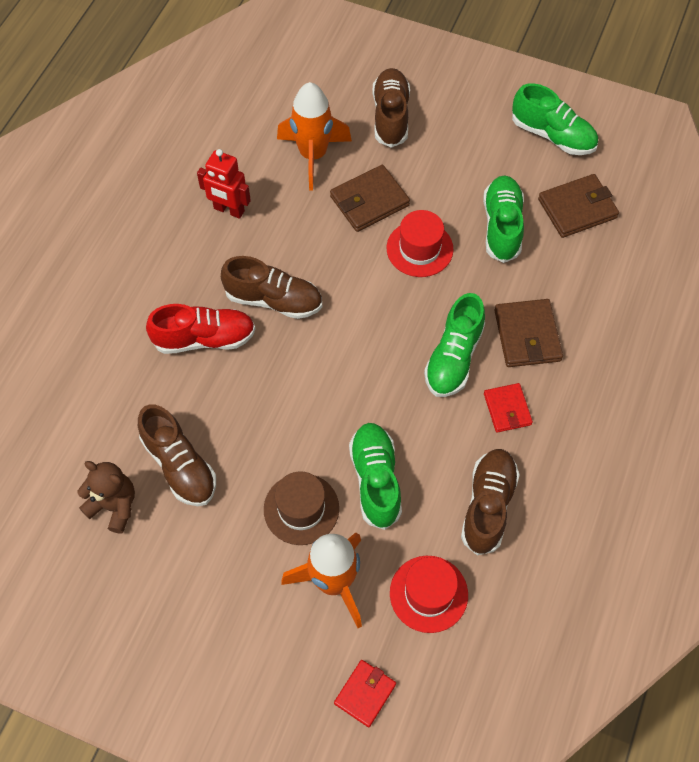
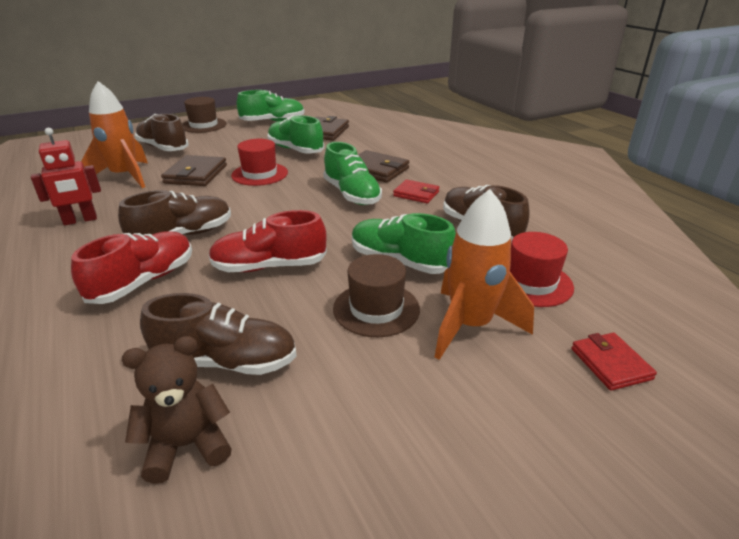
camera: 50 degrees left, 30 degrees down
(289, 397) = (269, 266): none -> red shoe
(475, 87) = (203, 125): none -> brown hat

